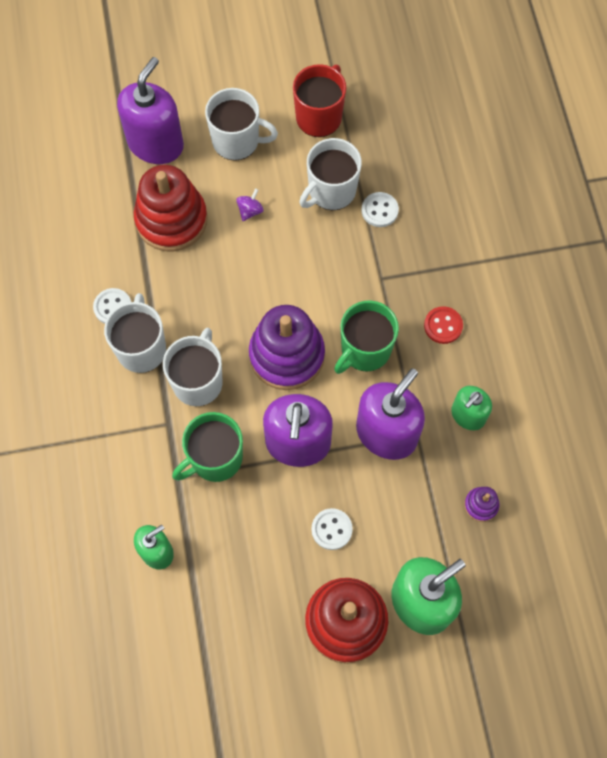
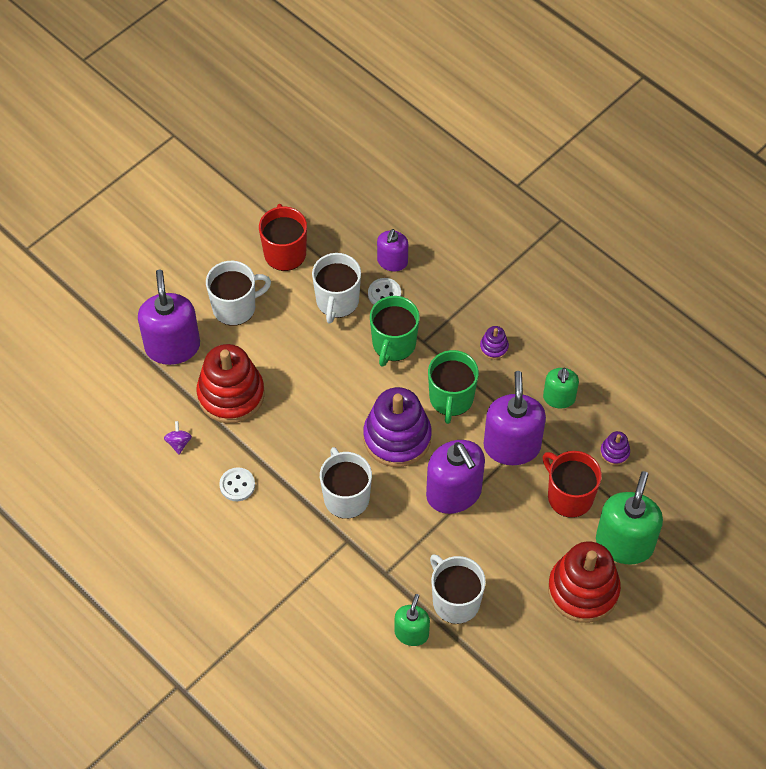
camera: 35 degrees left, 10 degrees down
(141, 348) = (284, 500): white mug -> white mug (455, 601)
(215, 458) = (402, 542): green mug -> green mug (393, 344)
(250, 211) = (287, 352): purple spinning top -> purple spinning top (179, 443)
(331, 529) = (524, 536): white button -> none
(403, 519) = (569, 496): none -> red mug
(410, 184) = (392, 261): none -> purple soap dispenser
(443, 326) = (494, 347): red button -> purple stacking toy

